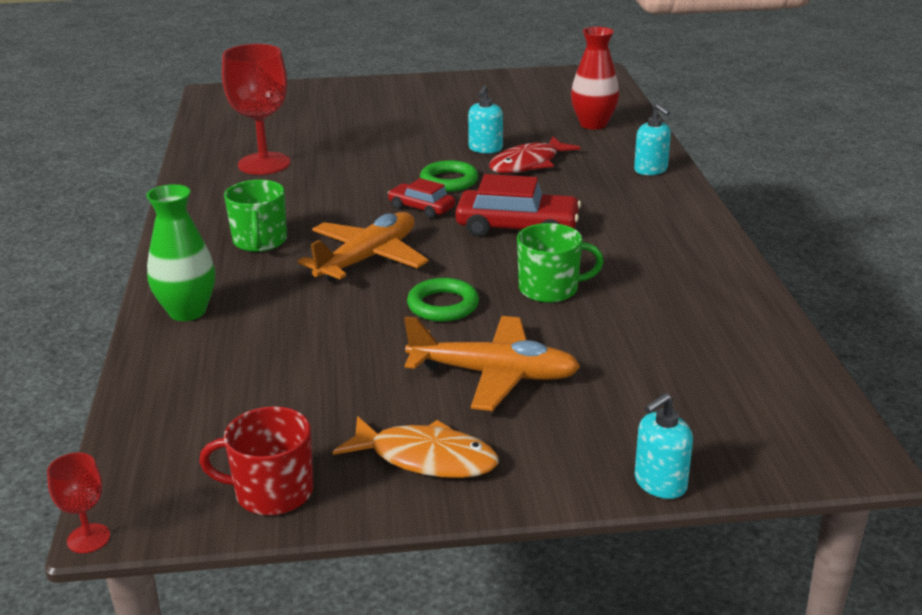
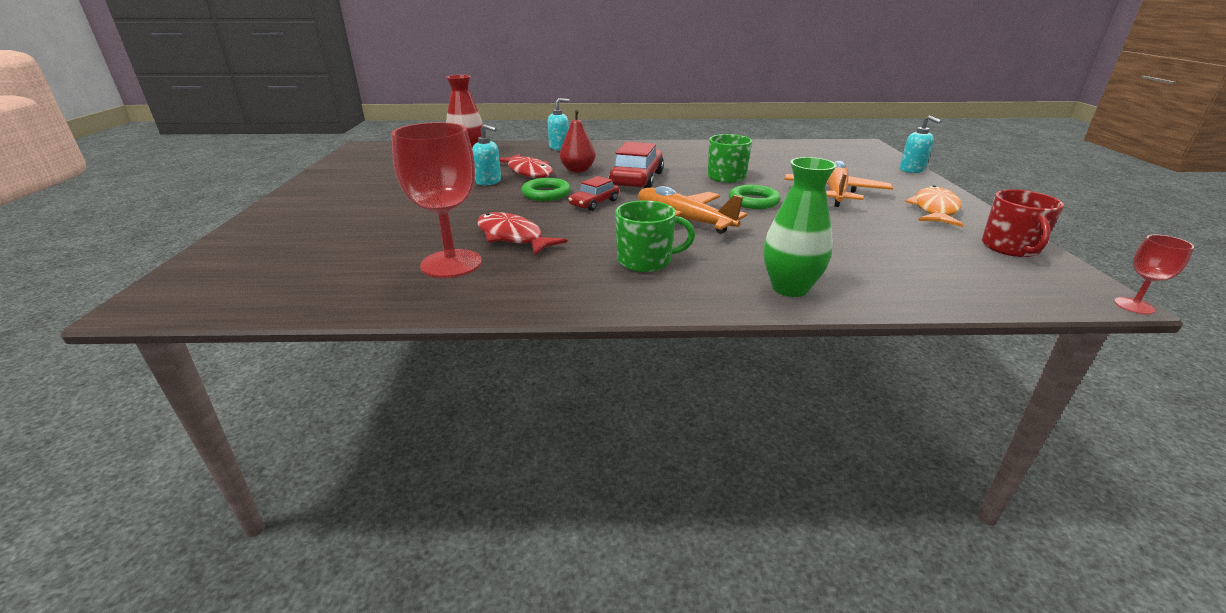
camera: 85 degrees left, 0 degrees up
(321, 179) = (512, 237): none -> red fish
(545, 190) = (577, 170): none -> red pear

